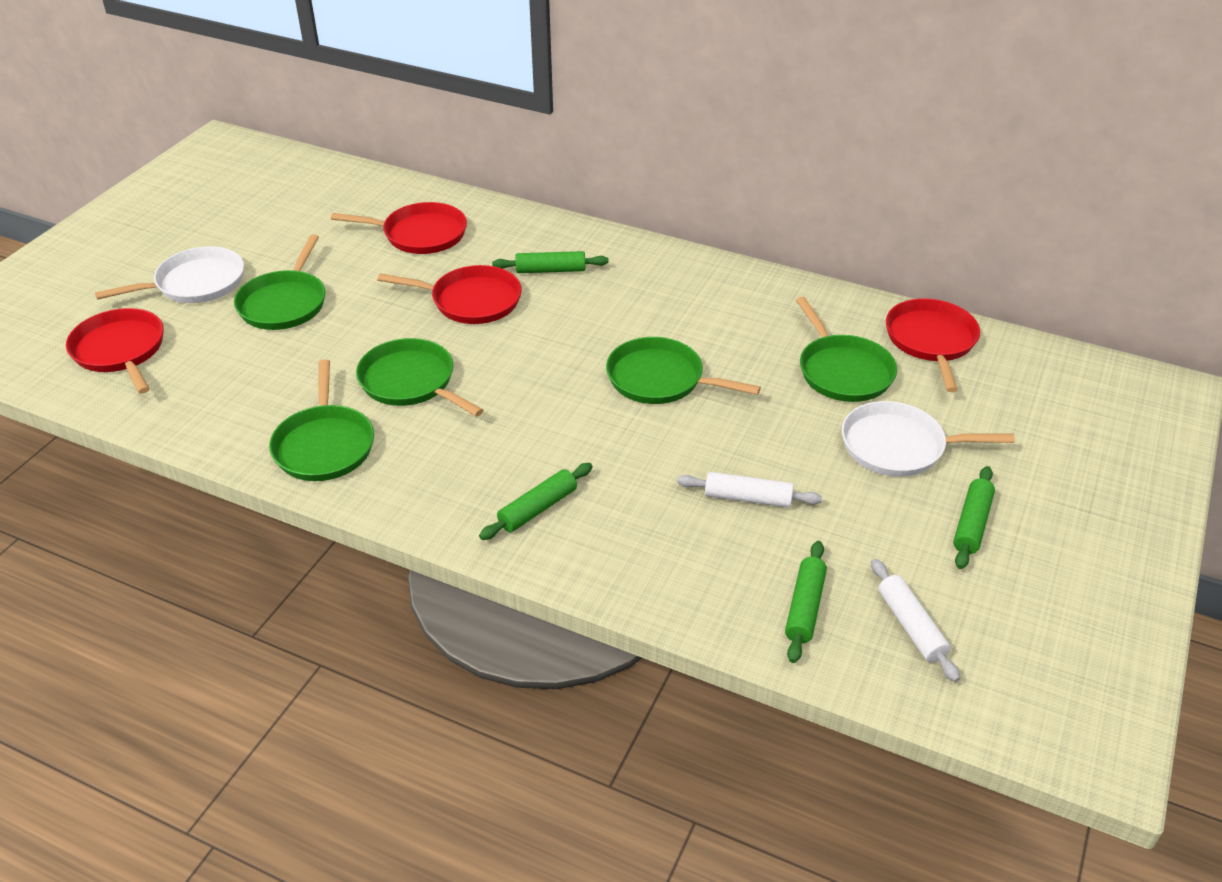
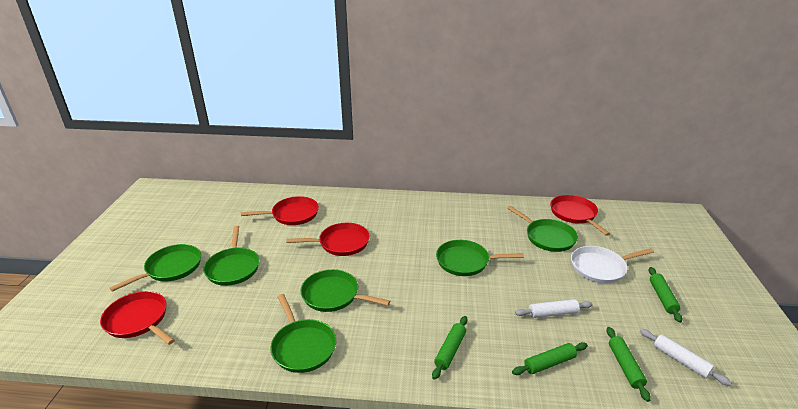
camera: 20 degrees left, 10 degrees down
(196, 283) = (171, 268): white pan -> green pan
(550, 270) = (373, 219): green rolling pin -> green rolling pin (549, 363)

